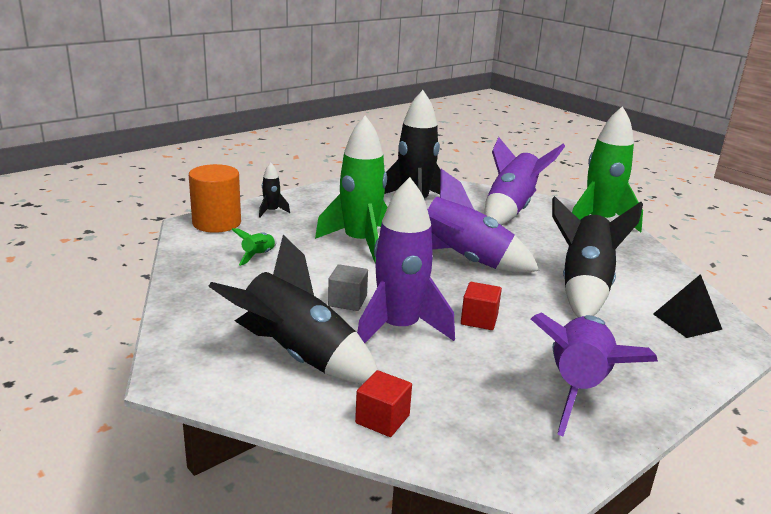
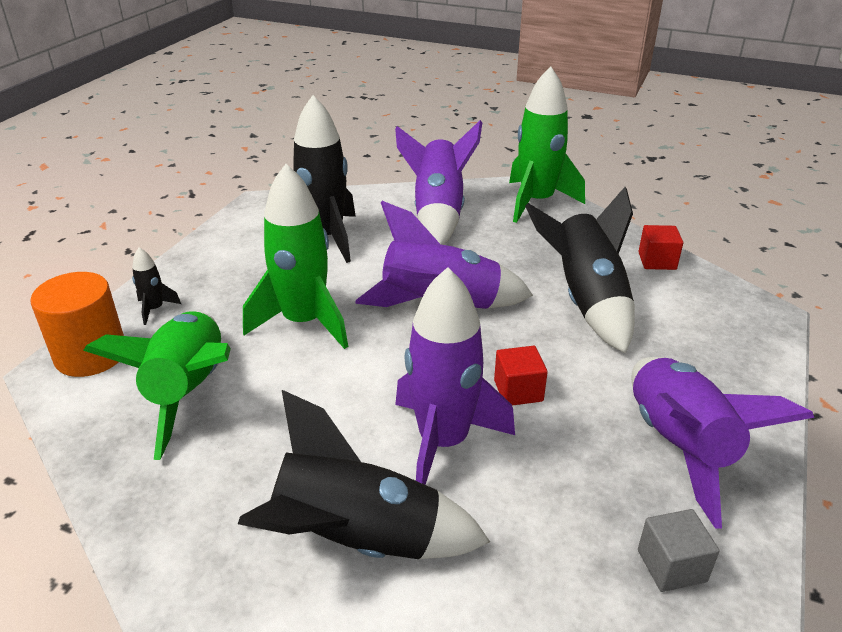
camera: 25 degrees left, 10 degrees up
(258, 256) = (189, 392): green rocket -> green rocket, size x2.31
(347, 301) = (354, 423): grey cube -> grey cube (671, 565)
(382, 419) = (524, 595): red cube -> red cube (657, 261)
(687, 321) = (708, 311): black pyramid -> none

